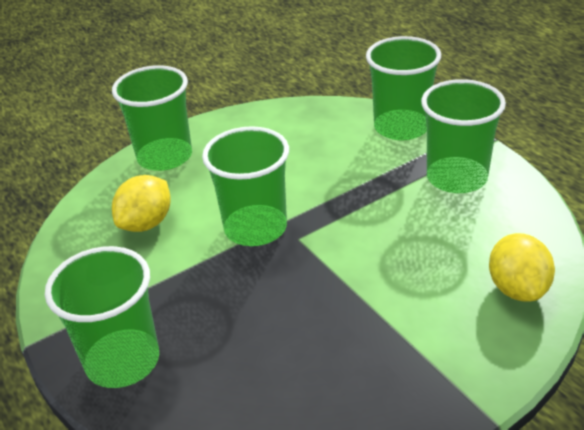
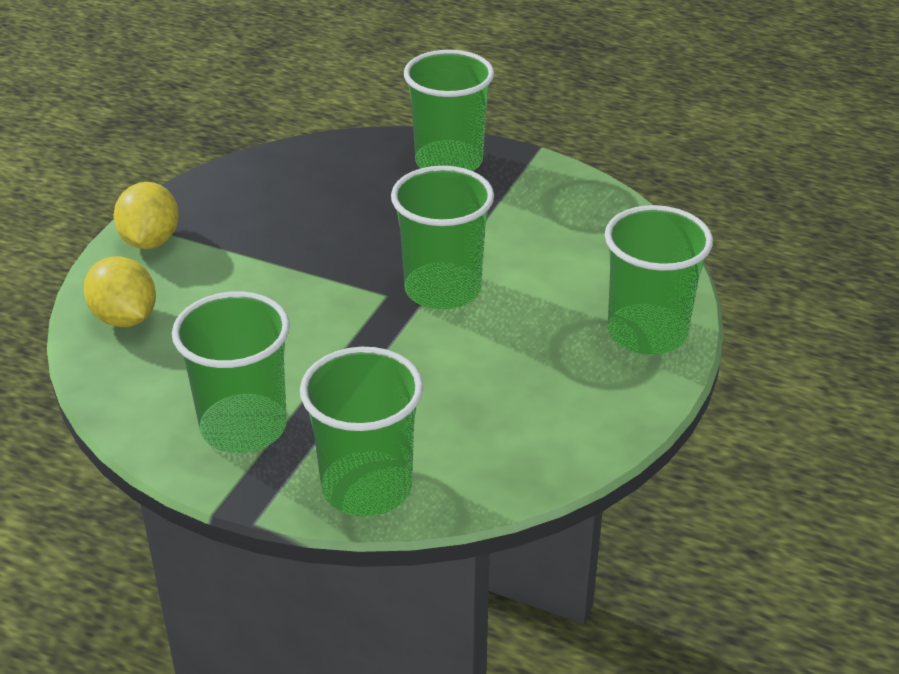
camera: 145 degrees right, 0 degrees up
(146, 223) = (565, 257): yellow lemon -> yellow lemon (150, 241)

